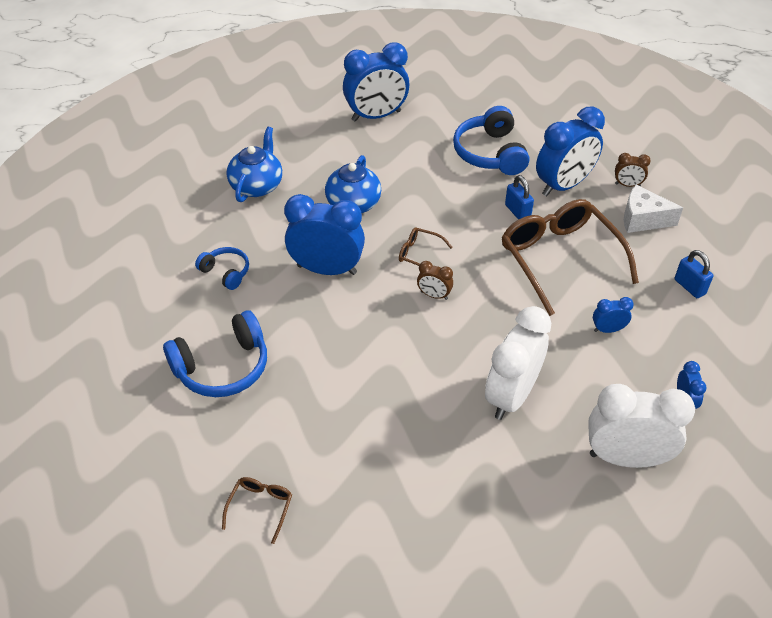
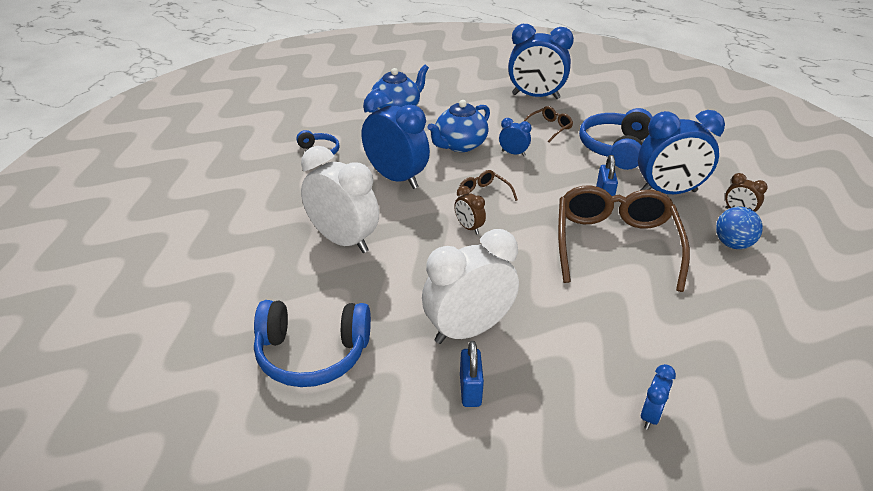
camera: 30 degrees right, 10 degrees down
(222, 367) = (251, 210): blue headphones -> blue headphones (312, 354)
(260, 507) = (175, 315): brown glasses -> brown glasses (549, 128)
(608, 329) = (616, 318): blue clock -> blue clock (513, 153)
(626, 458) = (538, 436): white clock -> white clock (343, 241)
(642, 219) = (732, 244): white cheese -> blue ball
(689, 287) = (742, 317): blue padlock -> blue padlock (470, 390)

